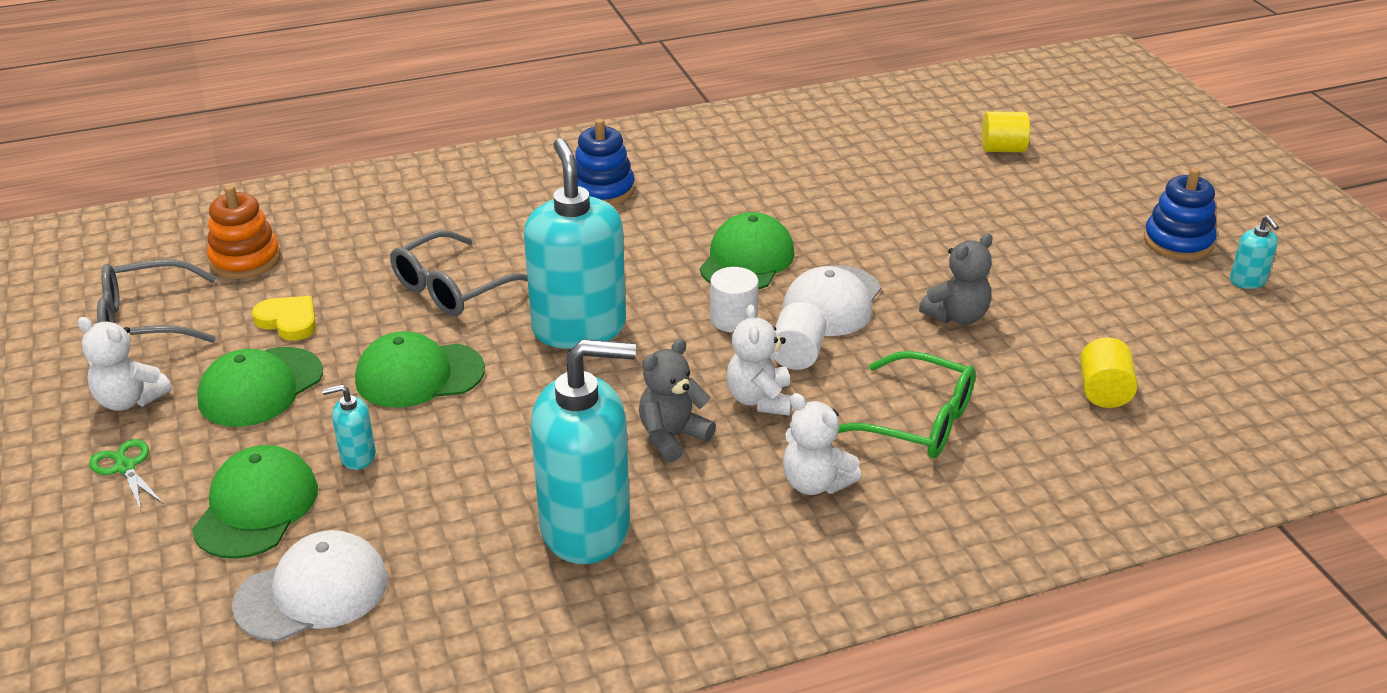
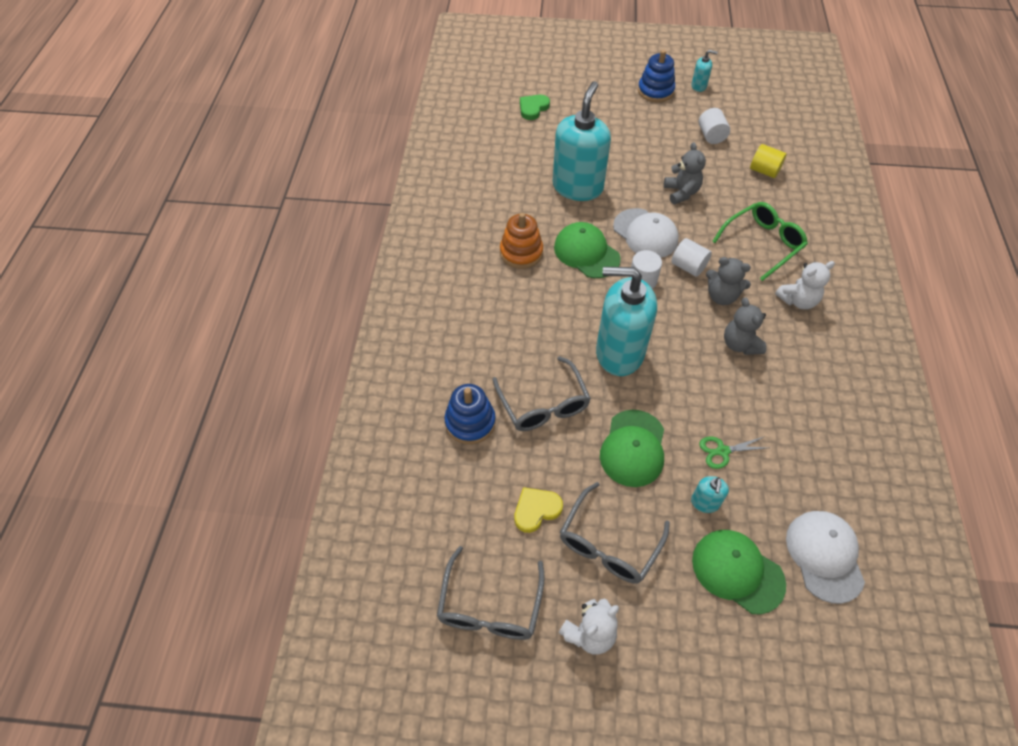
camera: 65 degrees left, 20 degrees up
(125, 467) = (668, 647): green scissors -> green scissors (722, 451)
(245, 260) = (440, 522): orange stacking toy -> orange stacking toy (521, 252)
(260, 387) = (609, 543): green cap -> grey glasses
(586, 528) = (805, 407): turquoise soap dispenser -> turquoise soap dispenser (577, 187)
(602, 190) = (469, 292): blue stacking toy -> blue stacking toy (470, 422)
(760, 400) = (721, 296): white teddy bear -> grey teddy bear
(1002, 149) = (533, 108): yellow cylinder -> green heart
(1130, 319) = (711, 136): none -> white cylinder

